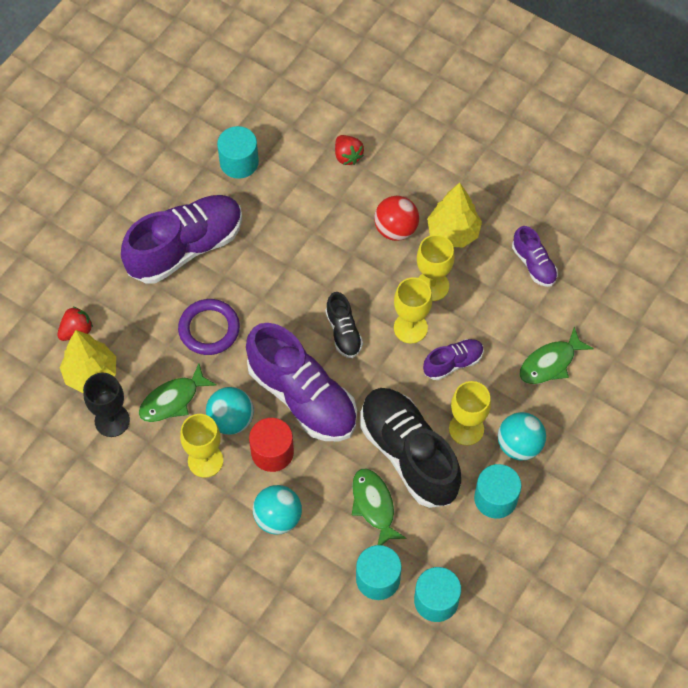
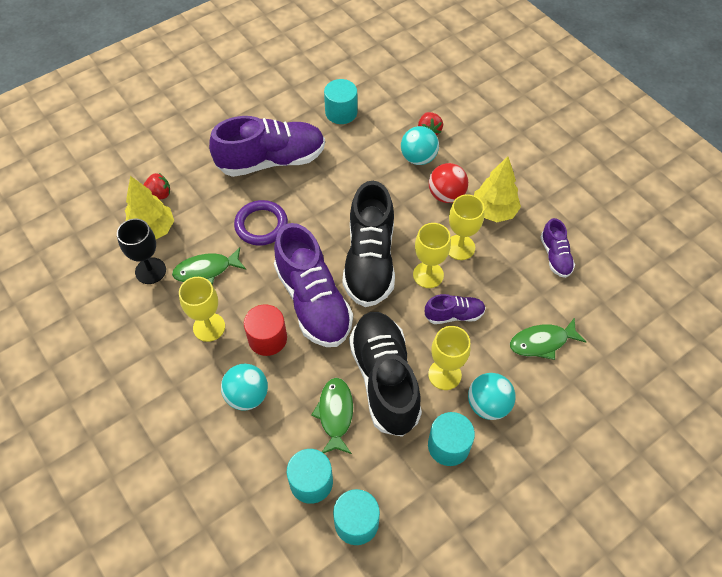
camera: 20 degrees right, 5 degrees down
(231, 420) = (245, 301): turquoise ball -> turquoise ball (418, 158)
(343, 332) = (370, 261): black shoe -> black shoe, size x2.06

